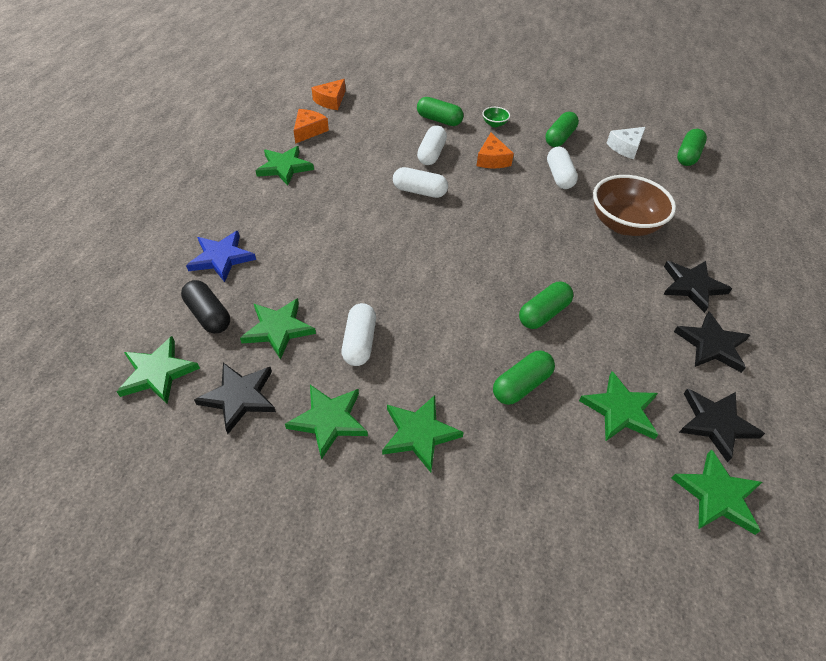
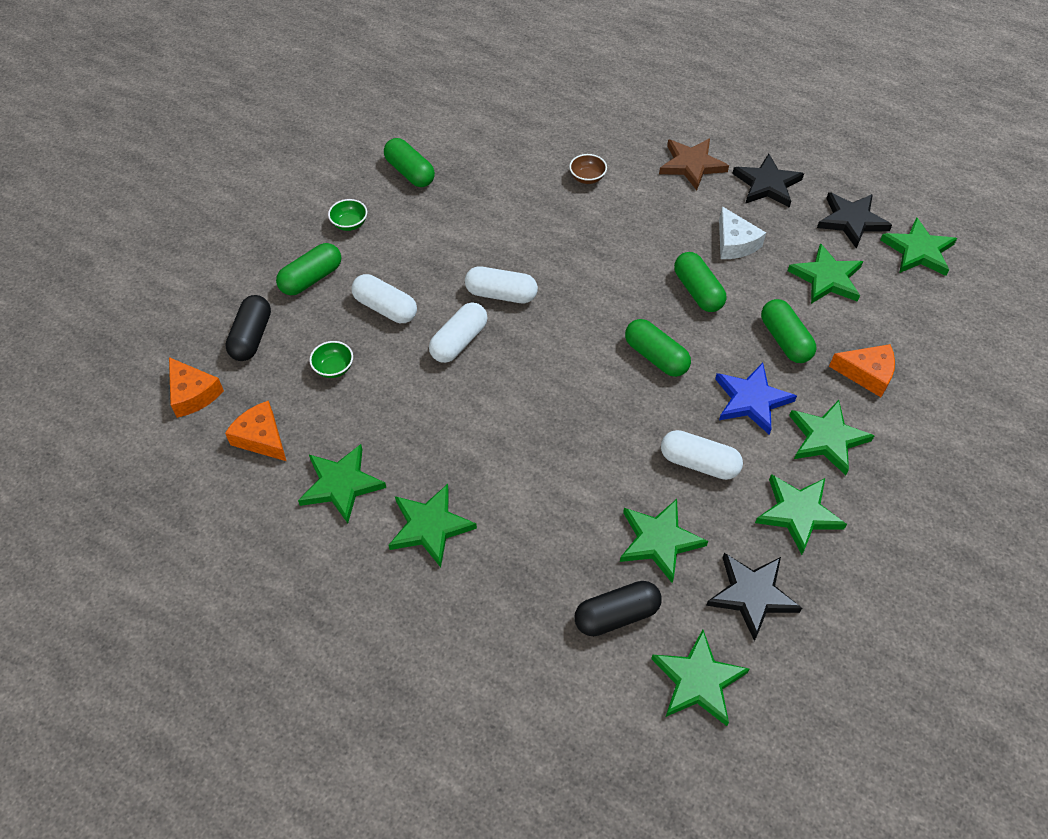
camera: 70 degrees left, 5 degrees up
(221, 258) = (513, 589): blue star -> blue star (751, 400)
(262, 210) = (430, 526): none -> green star
(372, 145) = (334, 368): none -> green bowl
(381, 110) = (252, 337): none -> black capsule
(492, 159) = (425, 250): orange cheese -> orange cheese (867, 374)
(559, 176) = (484, 200): white capsule -> white capsule (501, 294)
(624, 224) = (587, 178): brown bowl -> brown bowl, size x0.42
(626, 147) = (456, 122): white cheese -> white cheese (735, 243)
(687, 156) = (493, 80): green capsule -> green capsule (655, 357)
(692, 286) = (692, 165): black star -> brown star

